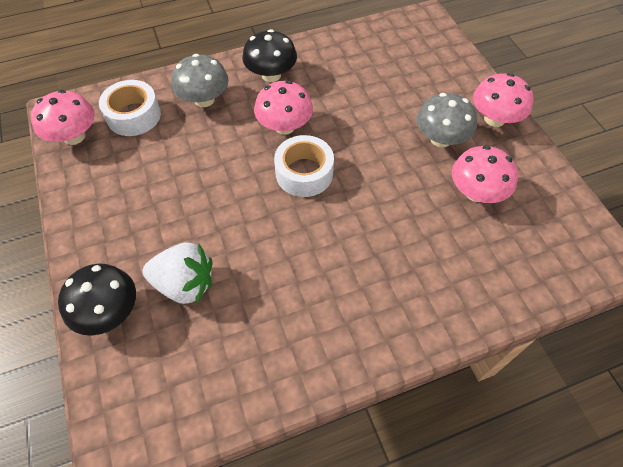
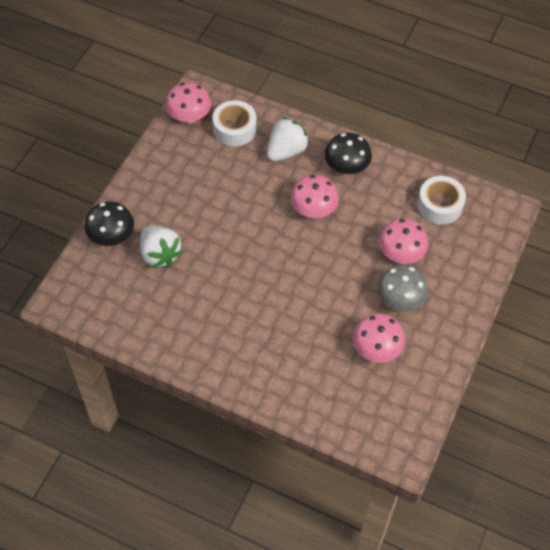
camera: 45 degrees right, 0 degrees up
(204, 99) = (286, 151): grey mushroom -> white strawberry
(304, 173) = (290, 248): white tape -> white tape (440, 205)
(494, 119) = (454, 318): pink mushroom -> pink mushroom (401, 253)

